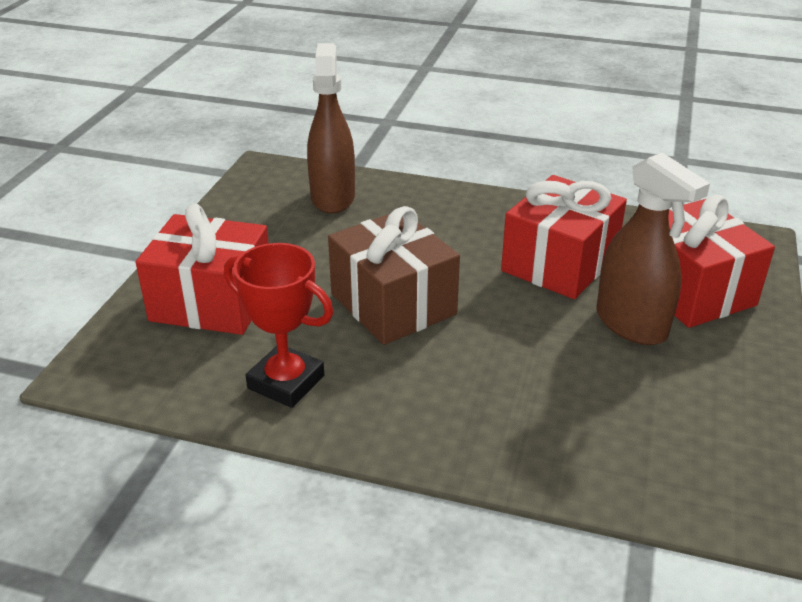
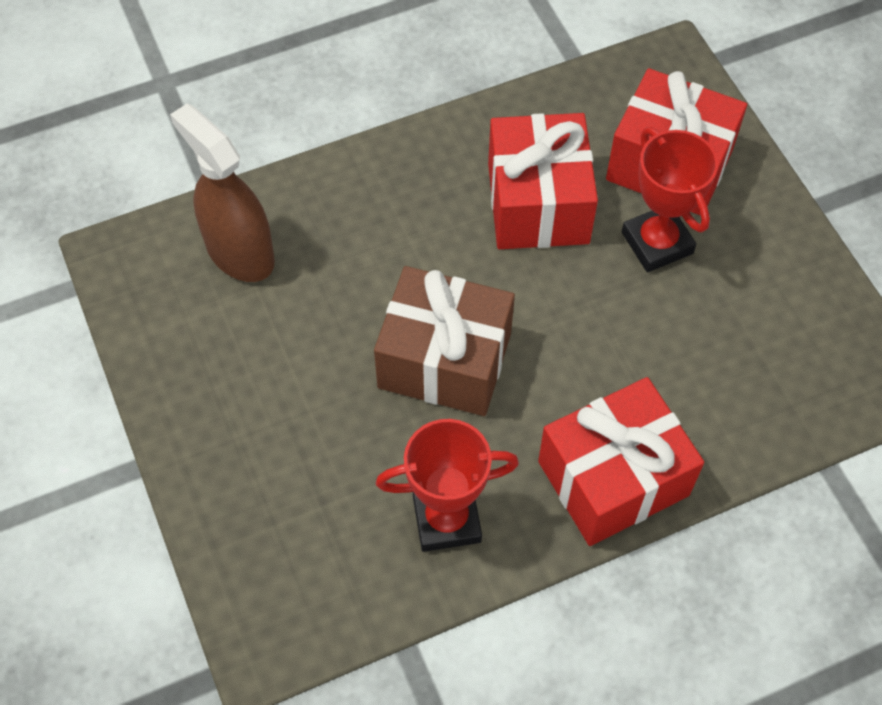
camera: 40 degrees left, 25 degrees up
(212, 302) = (278, 479): red gift -> red gift (613, 478)
(631, 324) = (657, 243): brown spray bottle -> red trophy

